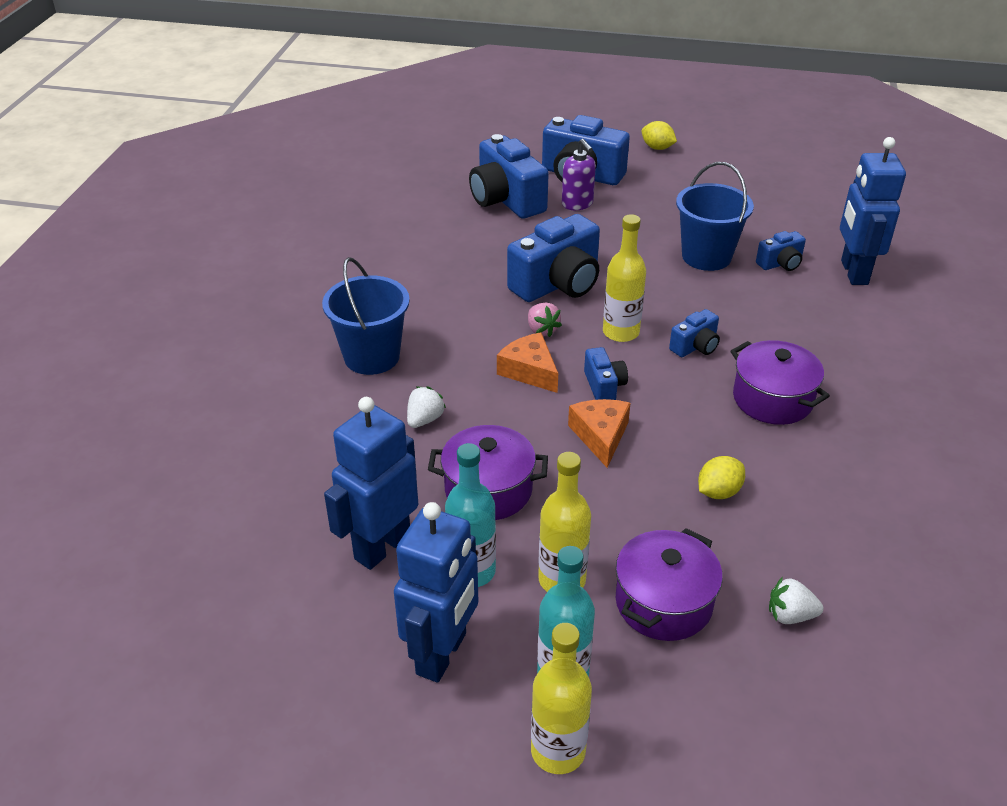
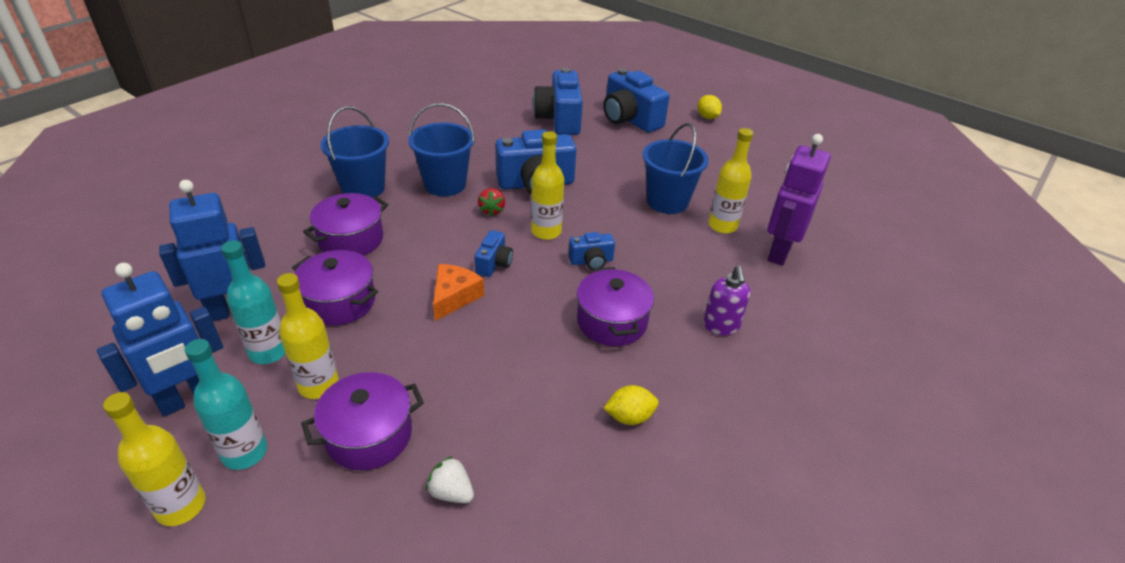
camera: 25 degrees right, 0 degrees up
(424, 419) = (351, 240): white strawberry -> purple pot
(460, 319) = (445, 184): none -> blue bucket
(529, 371) = (453, 234): orange cheese -> none
(542, 330) = (492, 210): pink strawberry -> red strawberry
(577, 204) = (607, 137): purple soap dispenser -> purple soap dispenser (721, 326)
(718, 492) = (497, 372): yellow lemon -> yellow lemon (629, 417)
(780, 263) = (722, 226): blue camera -> yellow bottle
(853, 272) = (779, 252): blue robot -> purple robot

